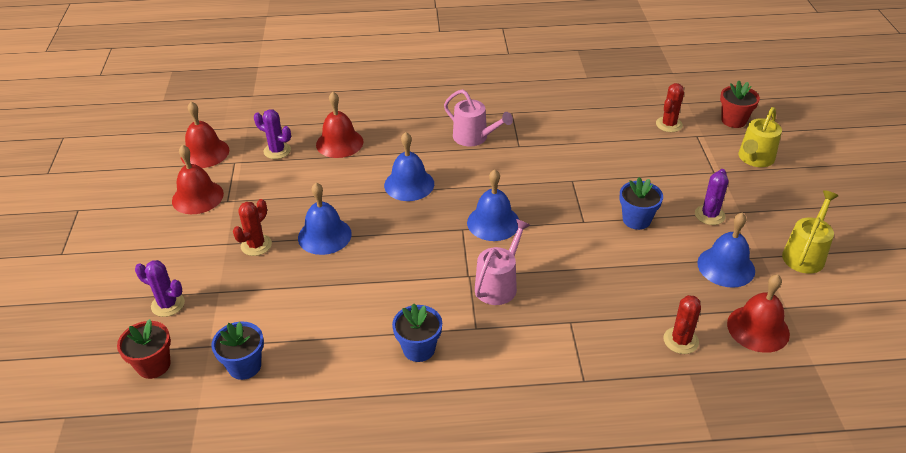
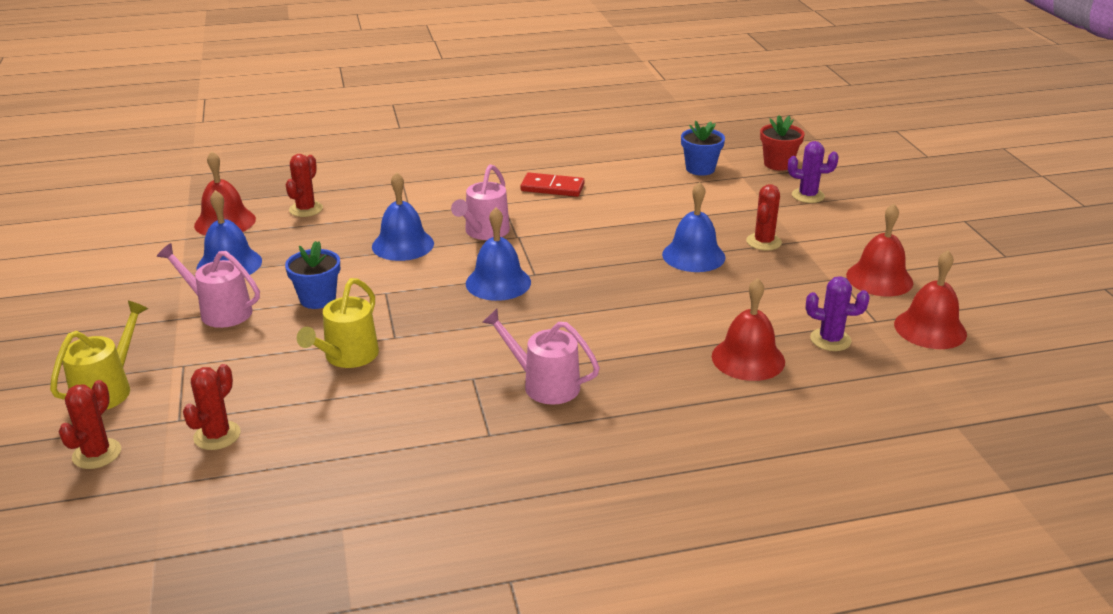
camera: 170 degrees right, 10 degrees down
(409, 184) = (618, 314): blue bell -> blue bell (403, 245)
(419, 349) = (552, 188): blue flower pot -> red domino
(709, 215) = (220, 311): purple cactus -> pink watering can
(733, 120) = (97, 454): red flower pot -> red cactus
(805, 254) = (127, 281): yellow watering can -> yellow watering can (347, 356)

